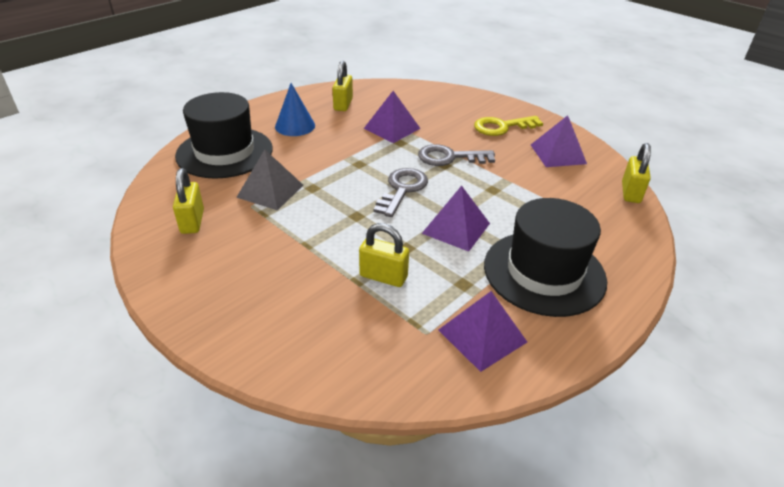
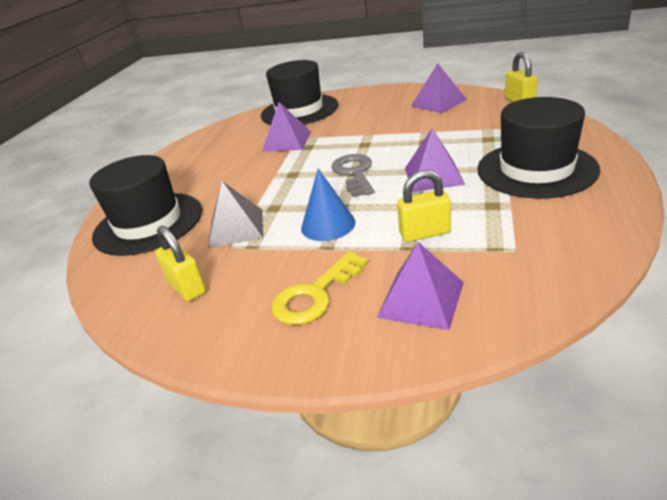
camera: 25 degrees left, 5 degrees down
(295, 126) = (195, 176): blue cone -> blue cone (328, 225)
(343, 104) = (220, 145): yellow padlock -> none
(437, 100) = (299, 110): none -> black hat
(450, 157) = (362, 138): grey key -> none
(482, 336) = (556, 228): purple pyramid -> purple pyramid (421, 299)
(502, 127) = (374, 105): yellow key -> yellow key (315, 294)

